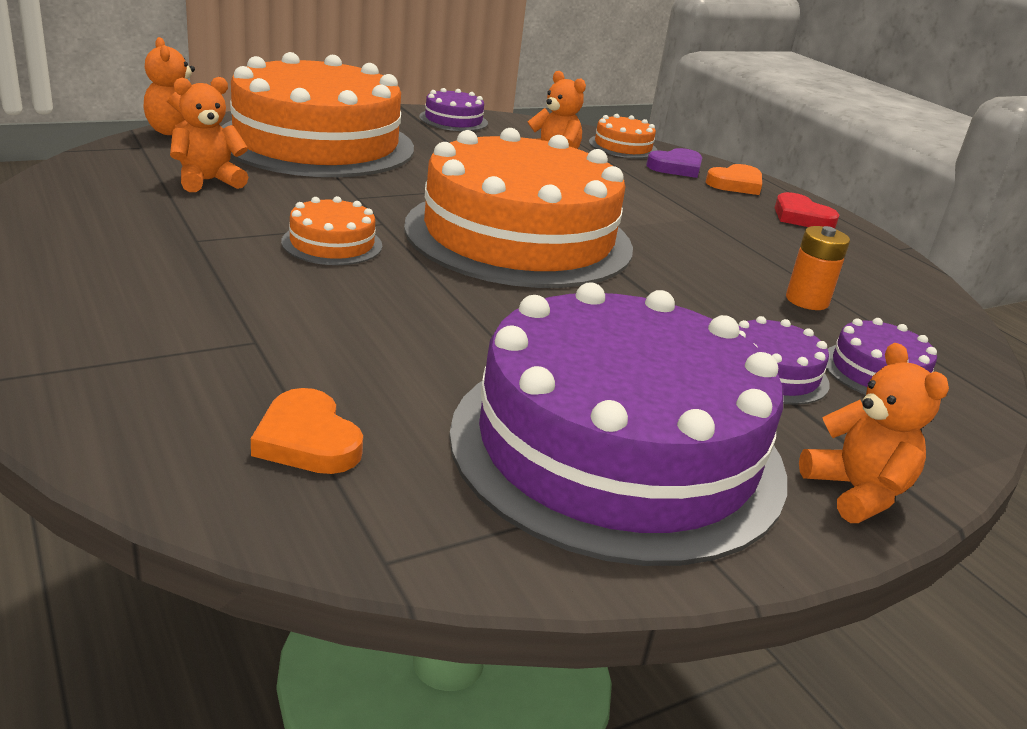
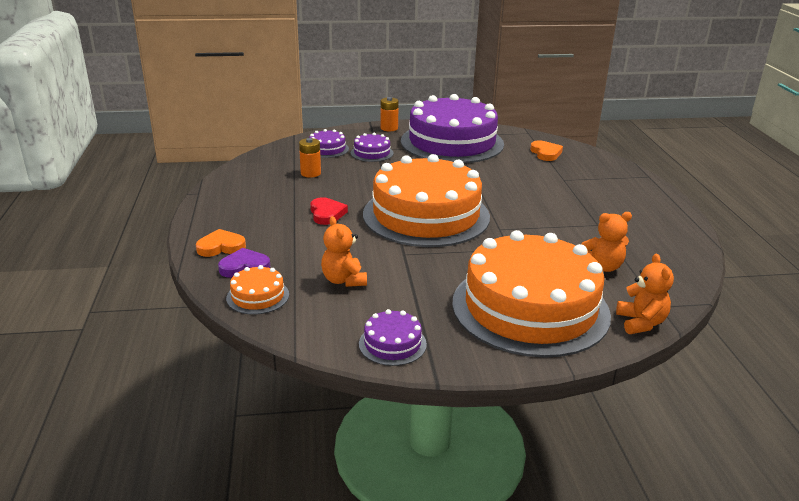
camera: 155 degrees left, 0 degrees up
(332, 243) = (529, 217): orange cake -> none
(801, 217) = (222, 216): red heart -> red heart (326, 214)
(856, 492) = (389, 128): orange teddy bear -> orange battery

